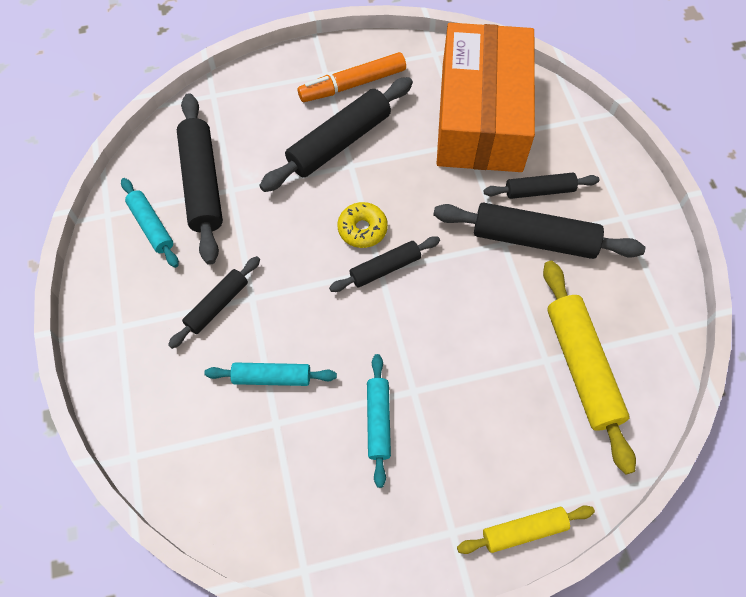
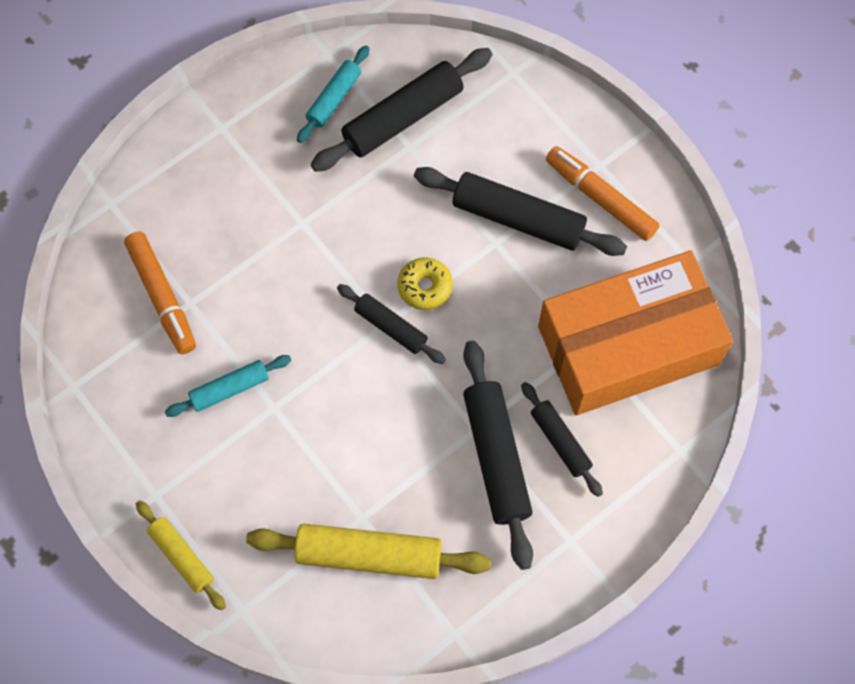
camera: 65 degrees right, 5 degrees up
(217, 305) = (280, 197): black rolling pin -> none
(256, 445) = (162, 296): none -> orange marker
(272, 377) = (231, 278): turquoise rolling pin -> none
(581, 367) = (369, 555): yellow rolling pin -> yellow rolling pin turned 45 degrees clockwise

